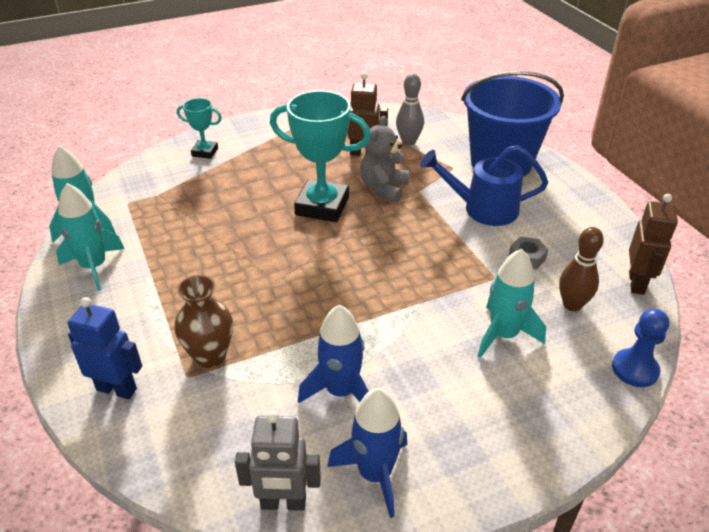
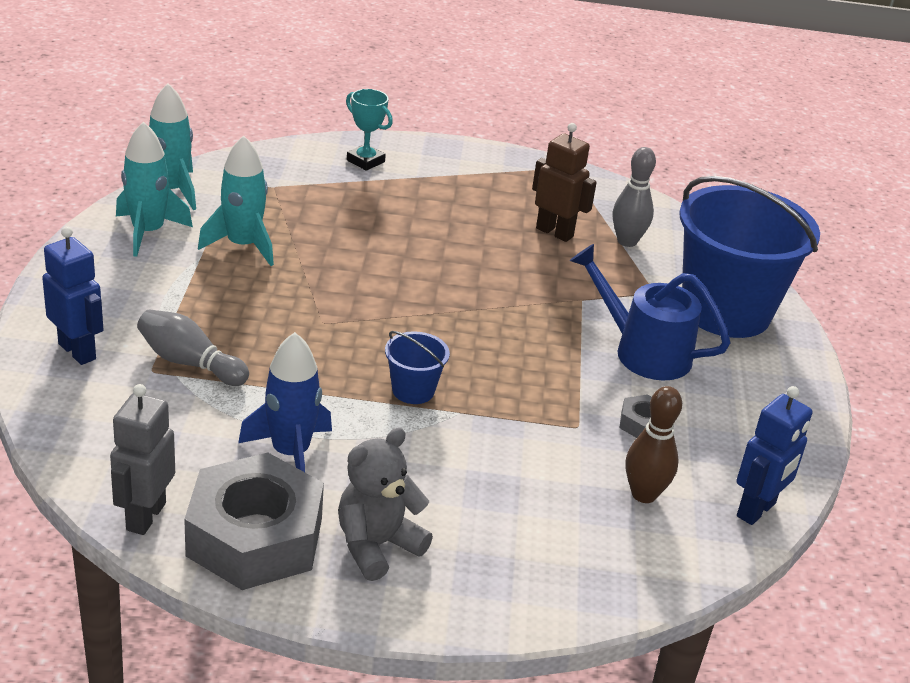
camera: 25 degrees right, 5 degrees down
(210, 356) = (189, 363): brown vase -> grey bowling pin
(283, 503) = (145, 516): grey robot -> grey robot turned 75 degrees clockwise
(322, 206) = (446, 270): turquoise trophy -> none
(375, 474) = (255, 537): blue rocket -> grey nut
(377, 301) = (413, 390): none -> blue bucket
(383, 188) = (540, 280): grey teddy bear -> grey teddy bear (377, 545)
(503, 335) = (525, 485): turquoise rocket -> turquoise rocket (243, 245)
(635, 369) = (647, 588): blue pawn -> none
(637, 283) = (756, 510): brown robot -> blue robot

